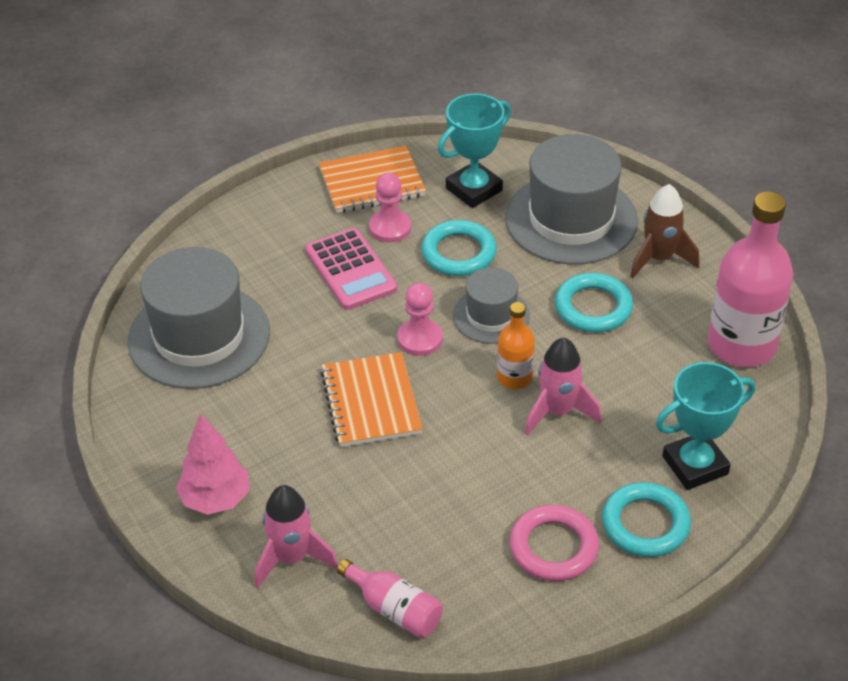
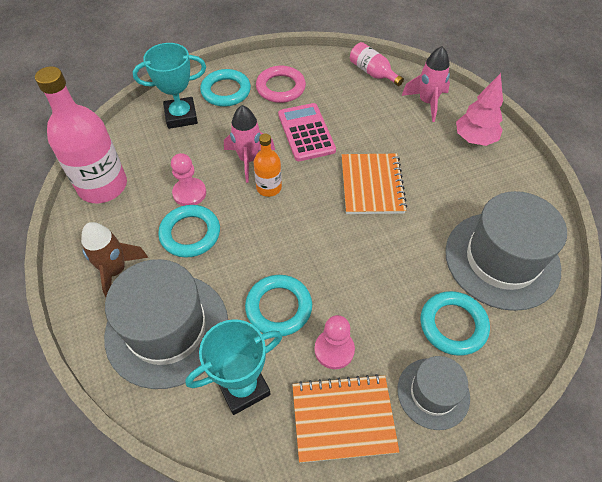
camera: 170 degrees left, 10 degrees up
(263, 265) = (453, 325): none -> turquoise ring
(350, 270) = (375, 306): pink calculator -> pink calculator (306, 132)
(420, 339) = (329, 228): pink pawn -> pink pawn (189, 193)
(491, 316) = (270, 240): grey hat -> grey hat (433, 393)

